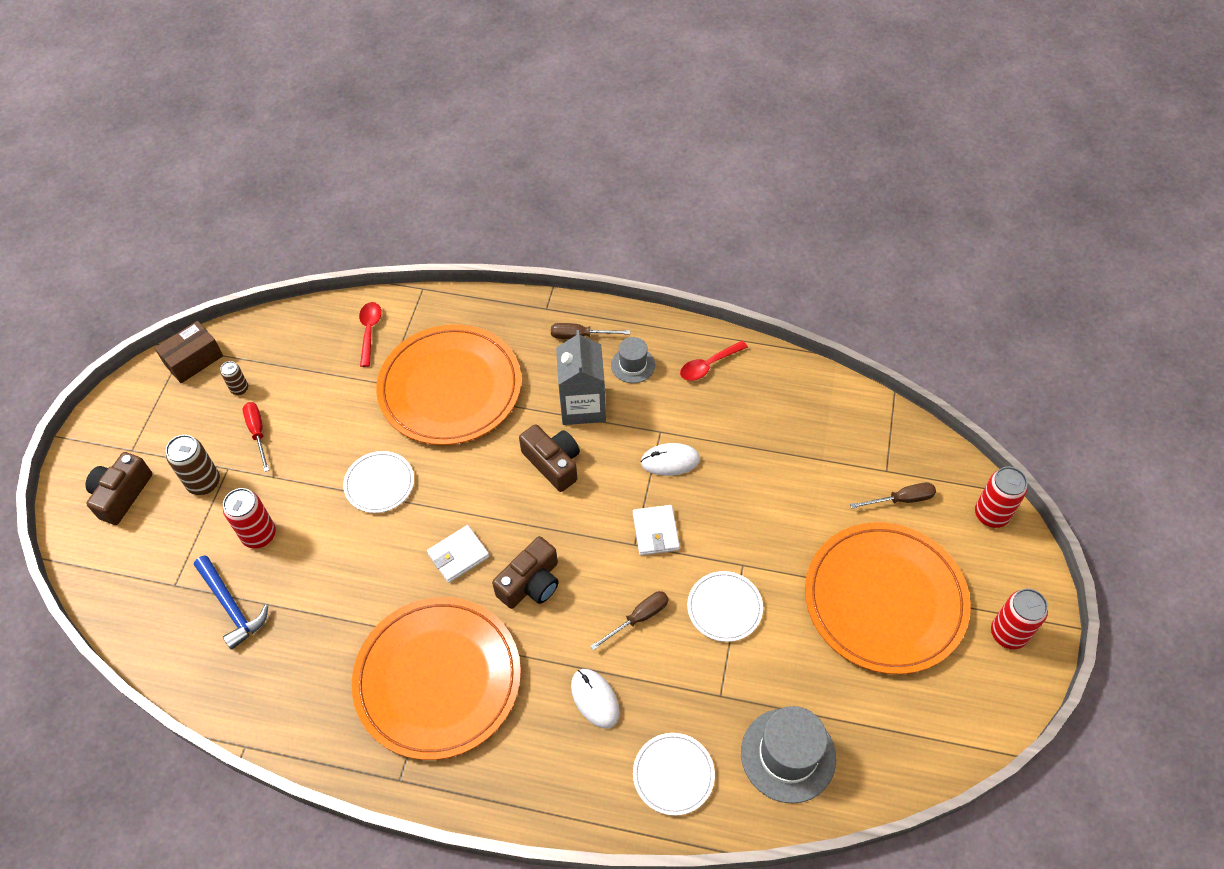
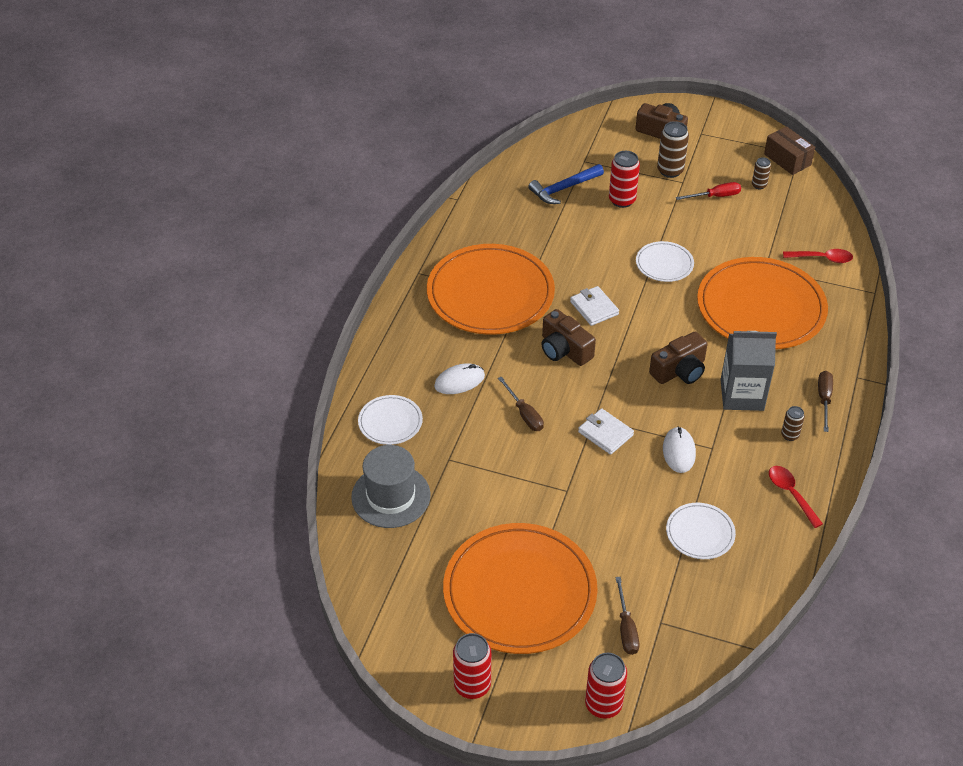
camera: 95 degrees right, 10 degrees down
(633, 365) = (790, 435): grey hat -> brown can
(655, 532) = (605, 433): white wallet -> white wallet turned 45 degrees clockwise
(724, 607) = (527, 472): white plate -> white plate (700, 533)

